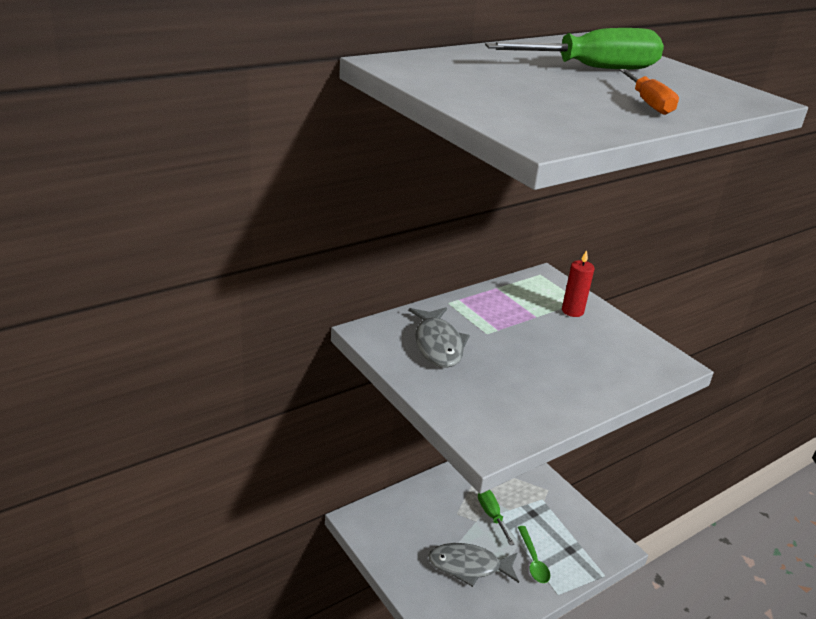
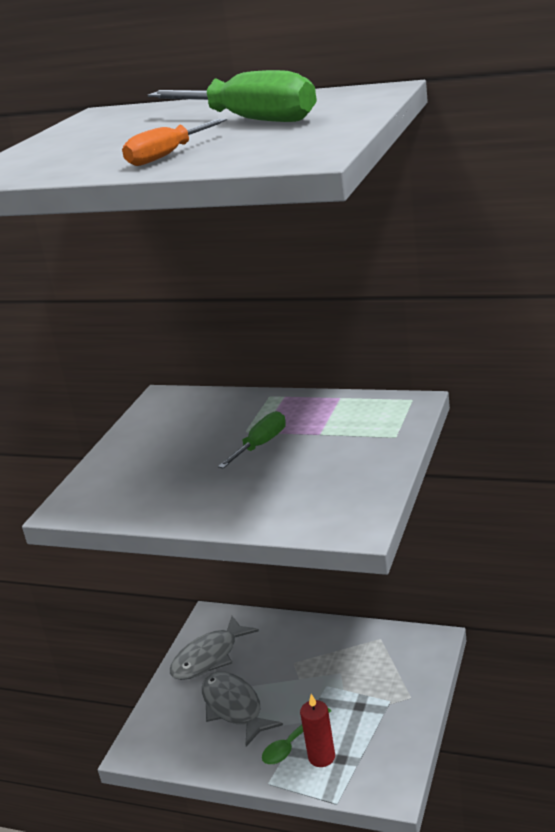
camera: 60 degrees right, 5 degrees down
(438, 344) = (189, 424): grey fish -> grey fish (209, 657)
(491, 515) = (319, 683): green screwdriver -> green screwdriver (261, 445)
(572, 311) = (364, 442): red candle -> red candle (321, 757)

